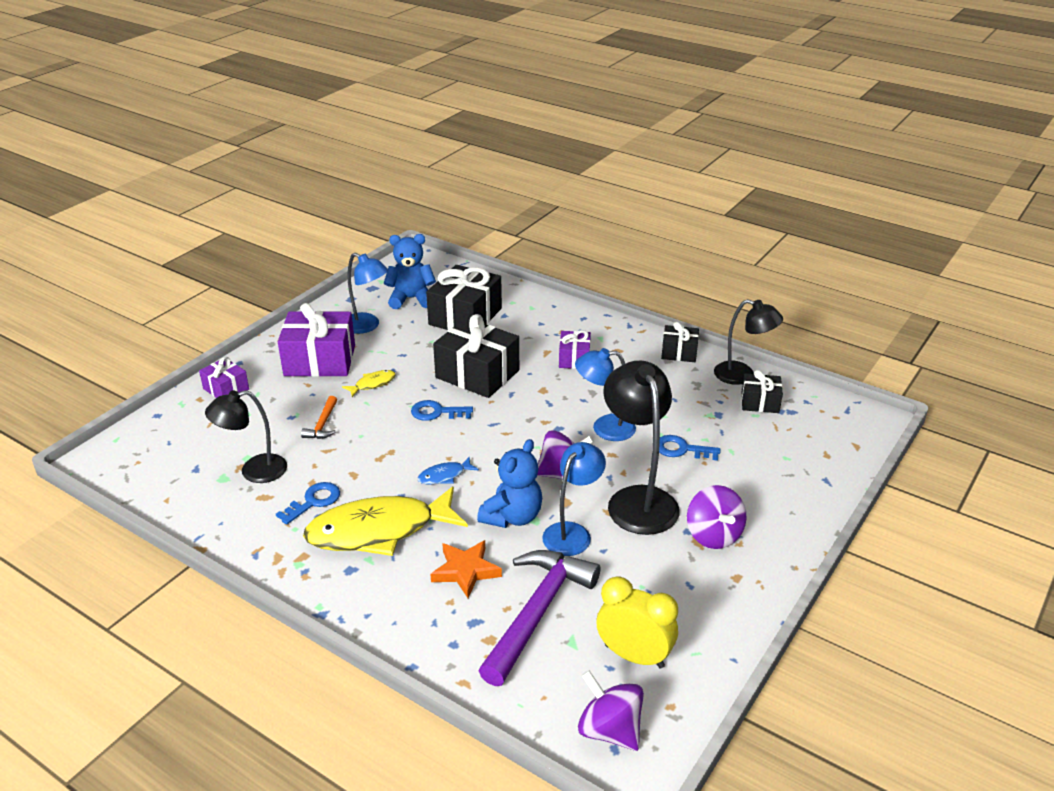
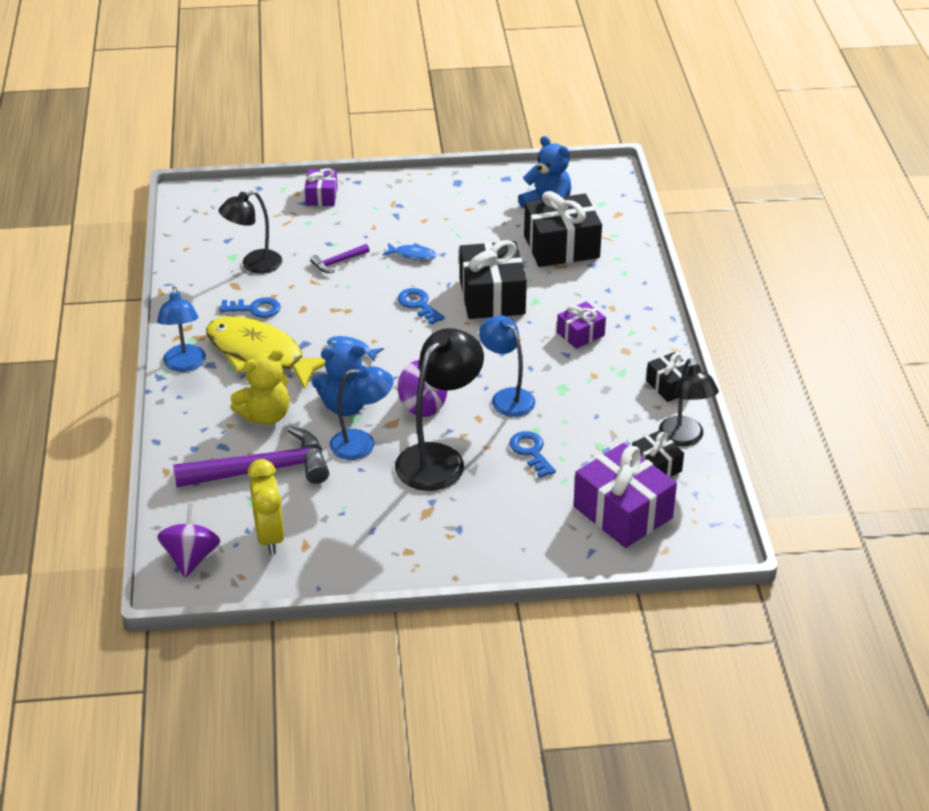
camera: 50 degrees right, 5 degrees up
(254, 471) = (254, 265): black lamp -> black lamp turned 60 degrees counterclockwise
(320, 360) = (408, 214): purple gift -> purple gift (623, 512)
(322, 424) = (338, 262): orange hammer -> purple hammer
(367, 326) = (480, 208): blue lamp -> blue lamp (185, 365)
(372, 384) = (412, 255): yellow fish -> blue fish
(465, 571) = (265, 415): orange star -> yellow teddy bear
(713, 535) = (443, 517): purple spinning top -> none

